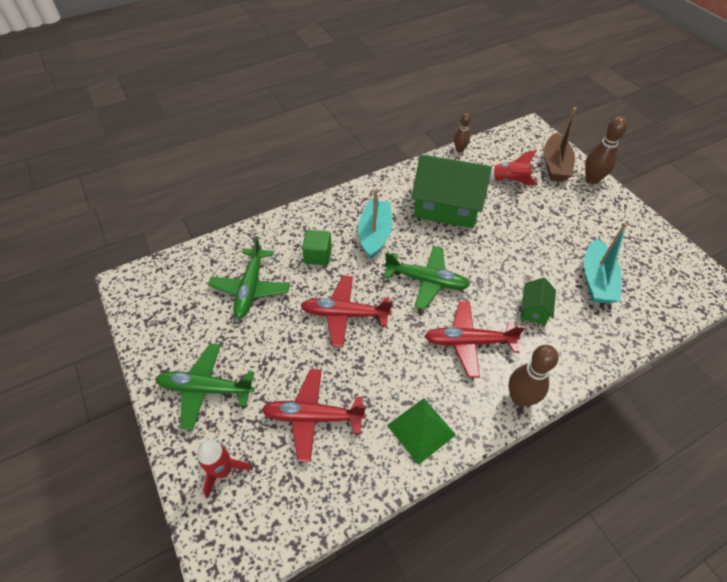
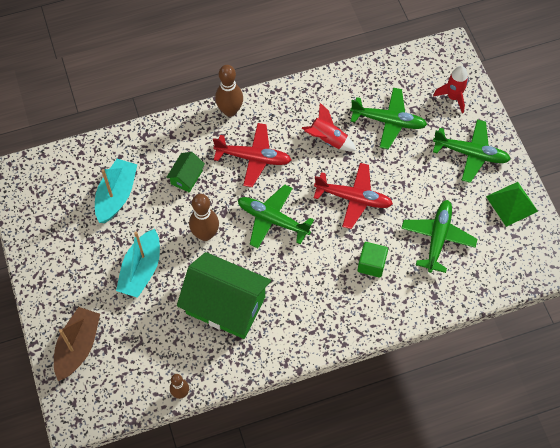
camera: 170 degrees left, 10 degrees up
(312, 417) = (388, 121): red plane -> green plane
(375, 234) = (310, 281): turquoise boat -> turquoise boat (141, 270)
(421, 429) = (310, 101): green pyramid -> green pyramid (511, 204)
(509, 181) = (142, 331): red rocket -> red rocket (327, 139)
(592, 179) = (48, 317): brown bowling pin -> brown bowling pin (205, 234)

